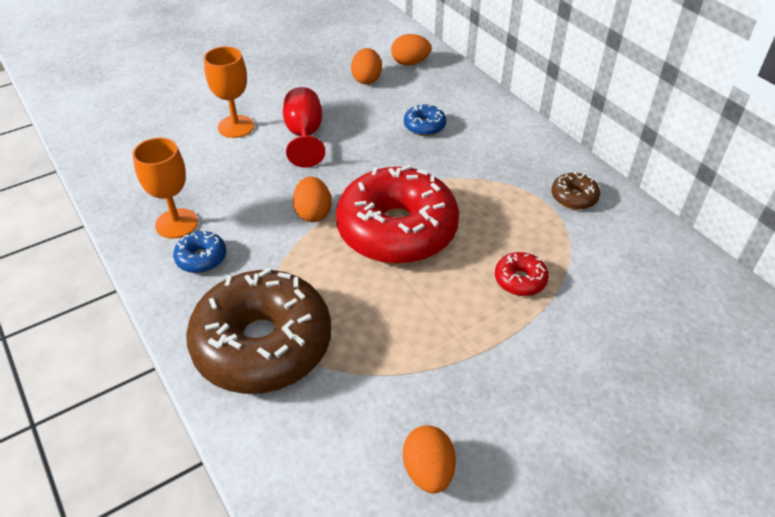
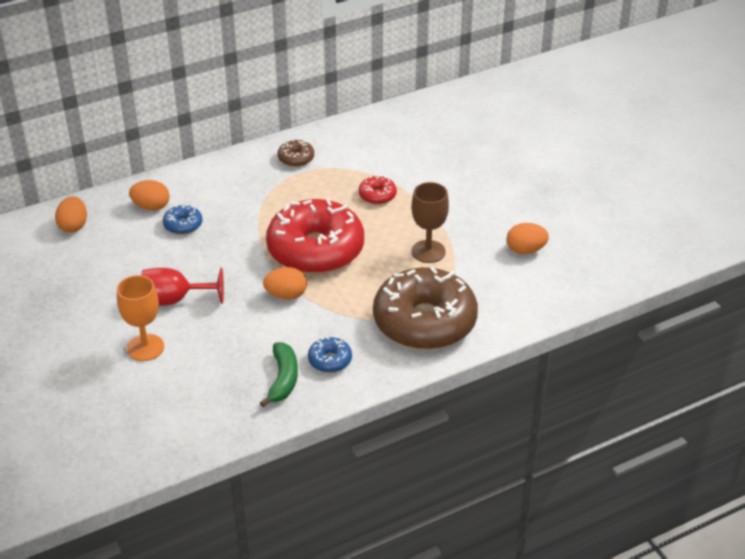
camera: 85 degrees left, 5 degrees down
(176, 223) = (283, 379): orange goblet -> green banana
(366, 79) = (92, 256): orange egg -> orange egg (151, 207)
(408, 342) = (428, 251): none -> brown goblet

